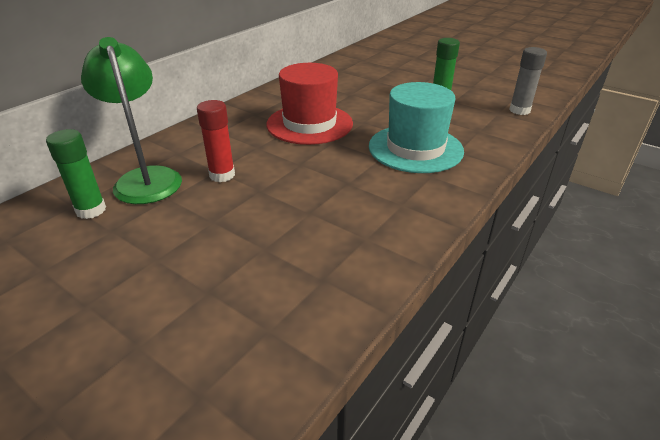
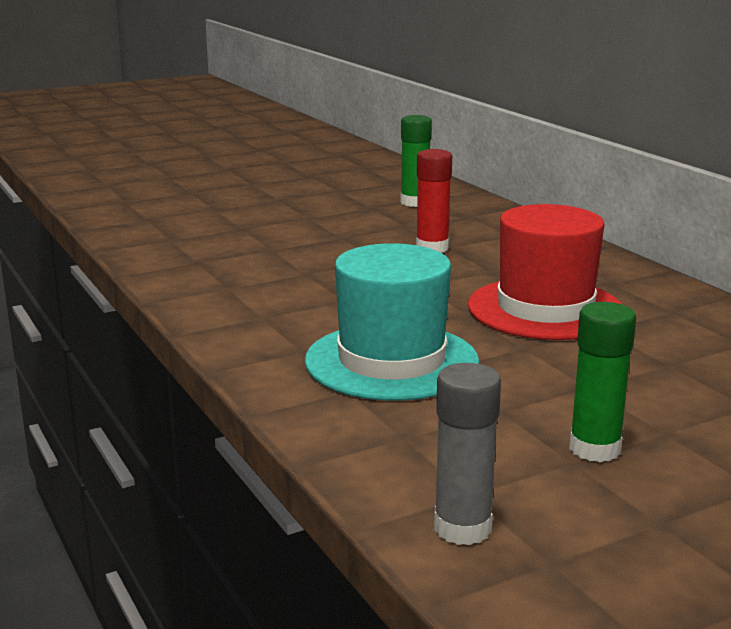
camera: 115 degrees right, 15 degrees down
(146, 178) = (459, 220): green lamp -> none

